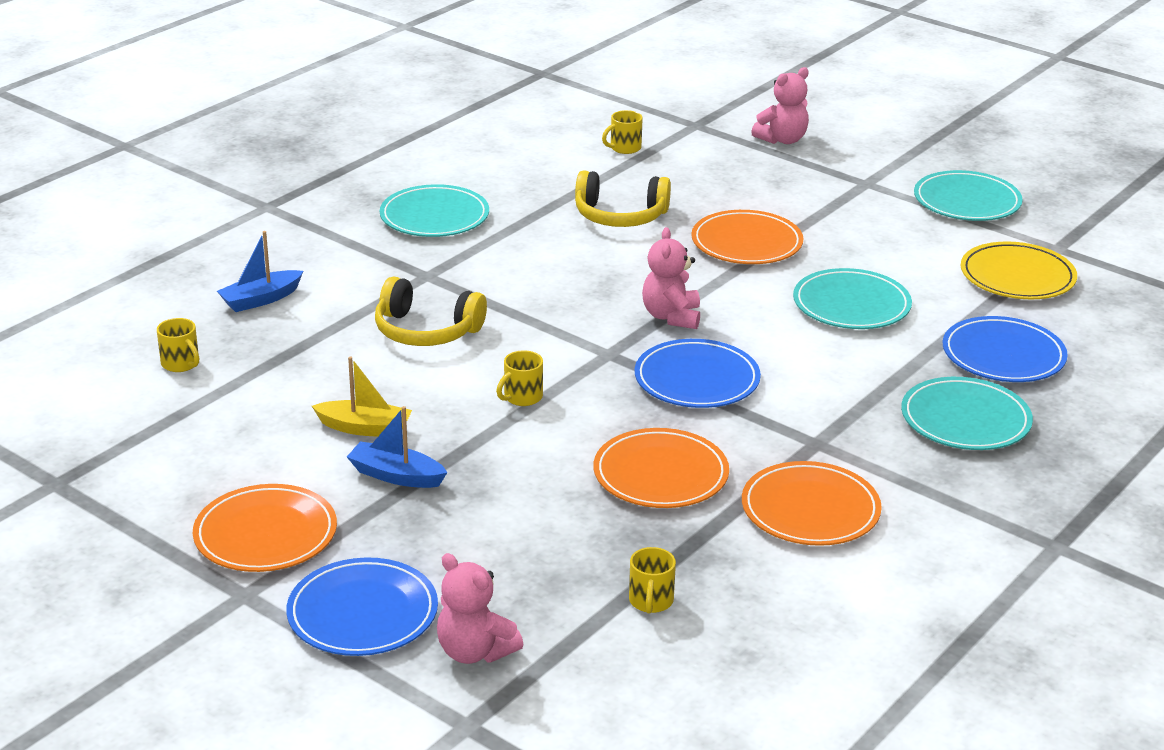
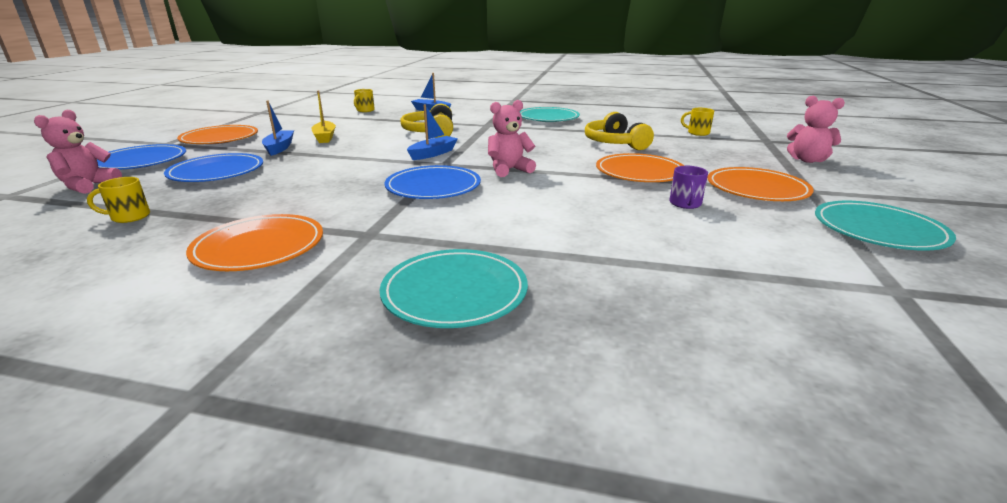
camera: 65 degrees right, 5 degrees down
(522, 397) = (376, 156): yellow mug -> none
(552, 352) = (433, 154): none -> blue boat
(660, 474) = (300, 196): orange plate -> orange plate (757, 189)
(851, 305) = (604, 214): turquoise plate -> none
(854, 256) = (685, 204): none -> purple mug
(1003, 355) = (609, 293): blue plate -> blue plate (217, 172)
(1017, 276) = (786, 276): yellow plate -> none

